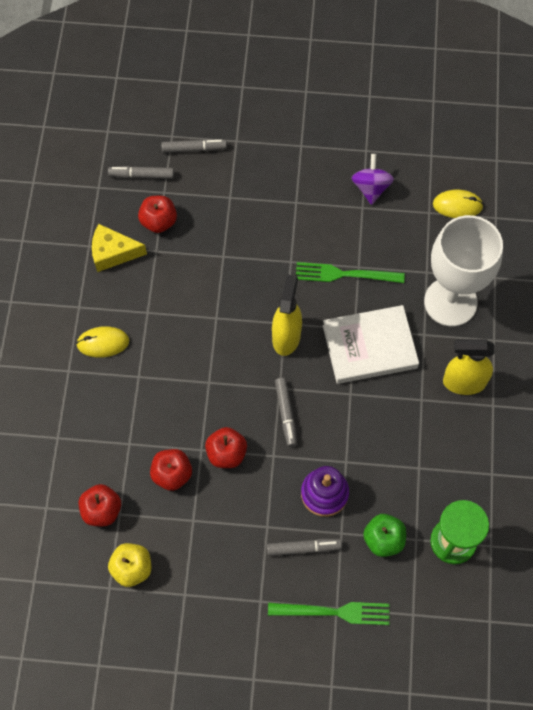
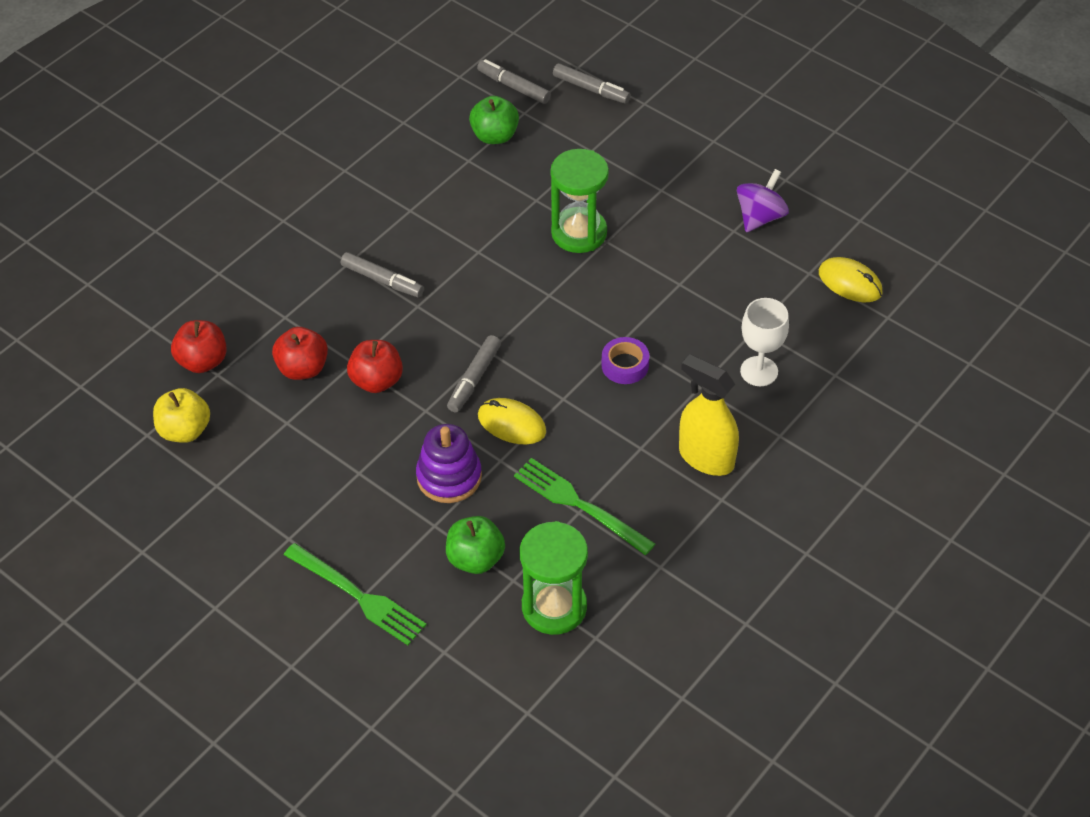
camera: 35 degrees right, 15 degrees down
(103, 343) = (339, 213): yellow mouse -> yellow mouse (511, 424)
(113, 253) = (422, 140): yellow cheese -> none
(159, 221) = (495, 136): red apple -> green apple
(269, 265) = (579, 233): none -> green hourglass
(286, 337) = (539, 307): yellow spray bottle -> none
(303, 548) = (380, 515): grey marker -> grey marker (382, 280)
(344, 274) = (657, 283): green fork -> green fork (579, 504)
(369, 346) = (625, 365): white book -> purple tape
(450, 302) = (759, 371): white goblet -> white goblet, size x0.51

